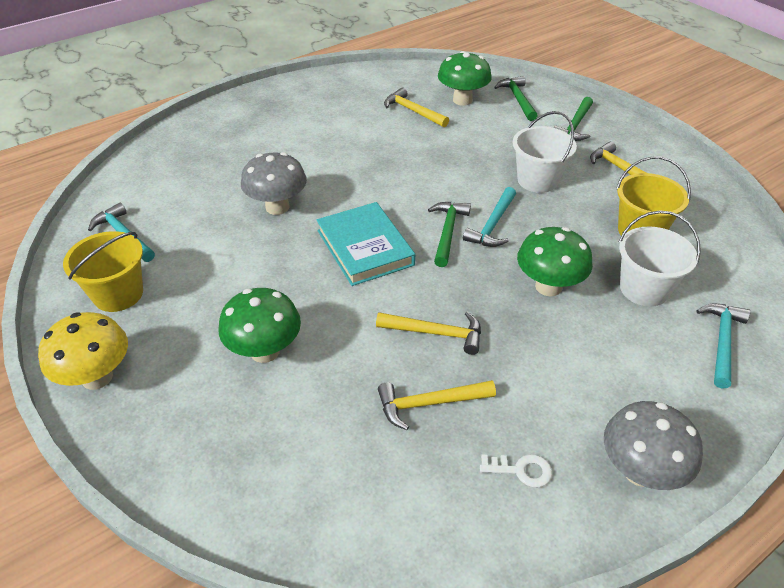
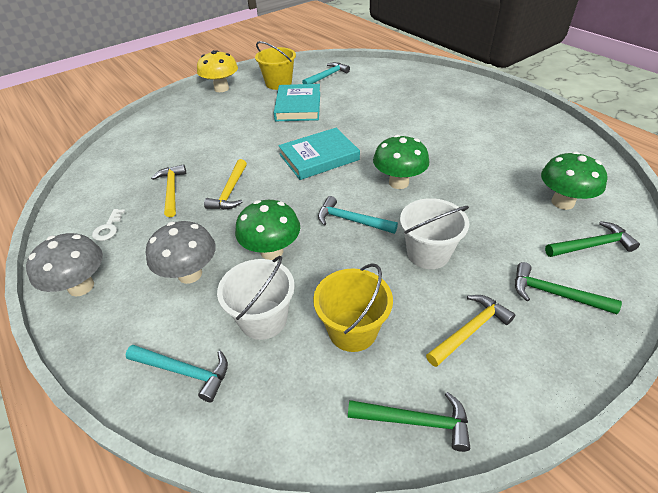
camera: 90 degrees right, 0 degrees up
(215, 268) = (298, 106): none -> turquoise book
(265, 351) = (228, 130): green mushroom -> green mushroom (398, 182)
(277, 207) = (360, 119): grey mushroom -> grey mushroom (190, 274)
(413, 111) = (521, 171): yellow hammer -> none
(447, 232) = (339, 195): green hammer -> green hammer (415, 421)

